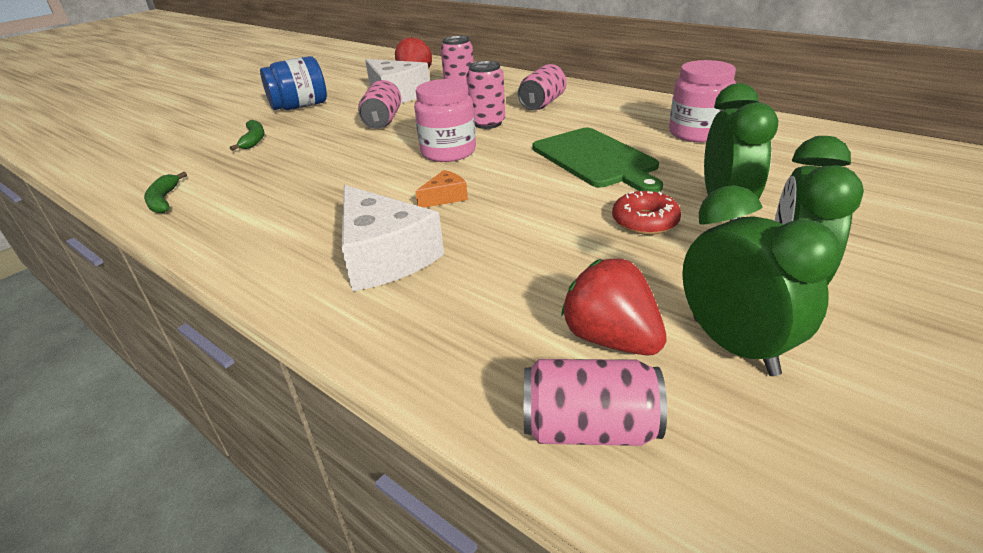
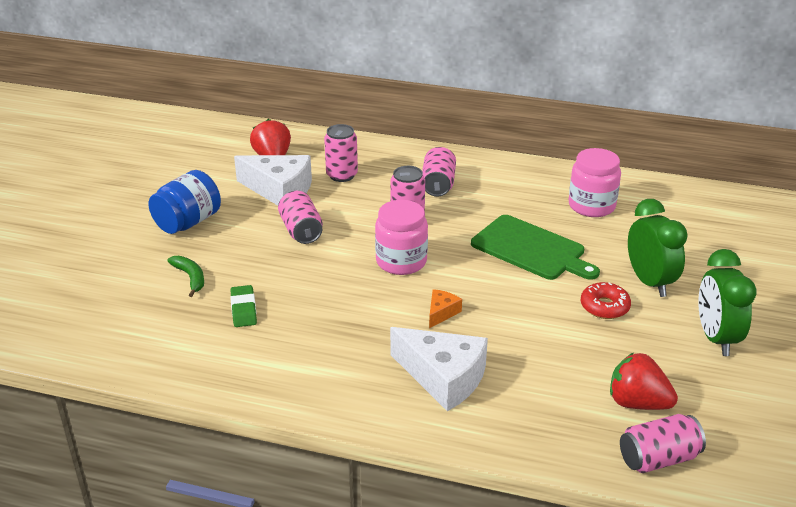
camera: 25 degrees left, 0 degrees up
(164, 200) = (187, 366): green banana -> none
(265, 167) = (243, 309): none -> green eraser
(734, 345) = (705, 390): green clock -> none

